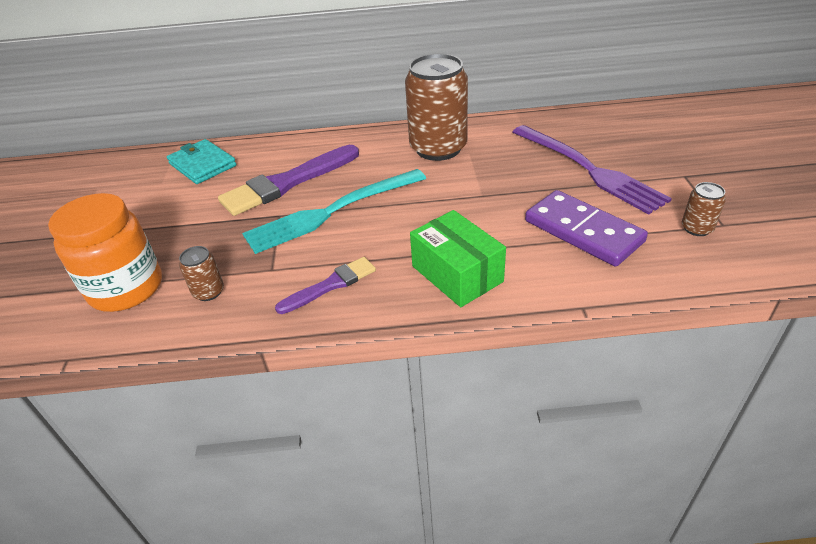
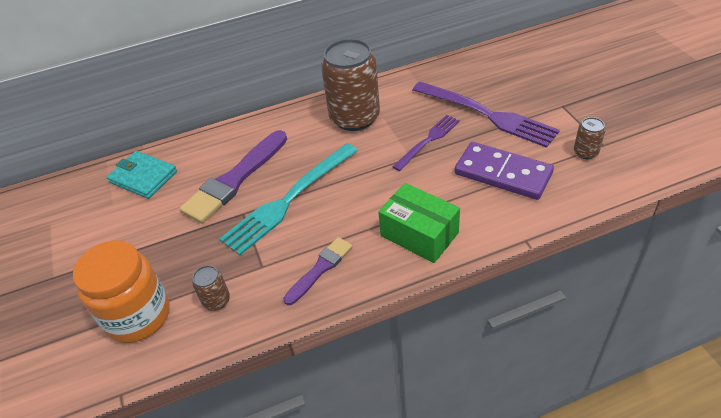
camera: 15 degrees left, 5 degrees up
(509, 183) = (428, 141): none -> purple fork

